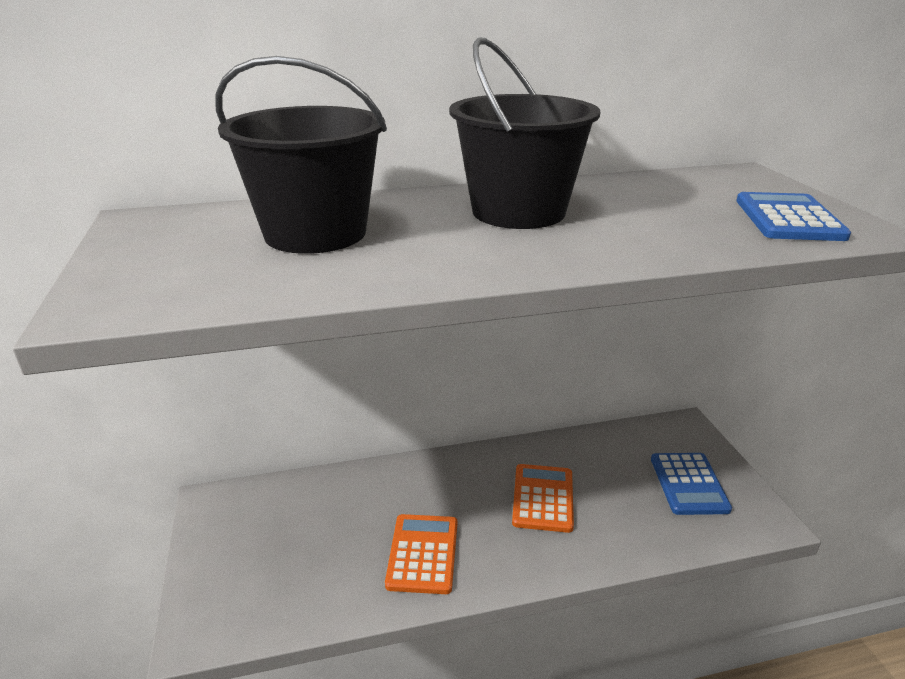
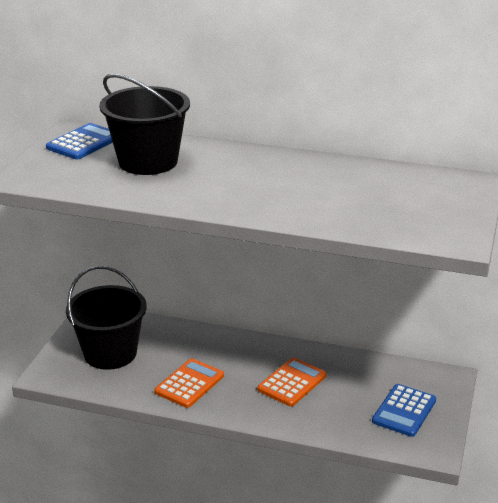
camera: 30 degrees right, 0 degrees up
(518, 212) = (272, 174): black bucket -> black bucket (110, 353)
(788, 218) = (427, 221): blue calculator -> blue calculator (84, 143)

